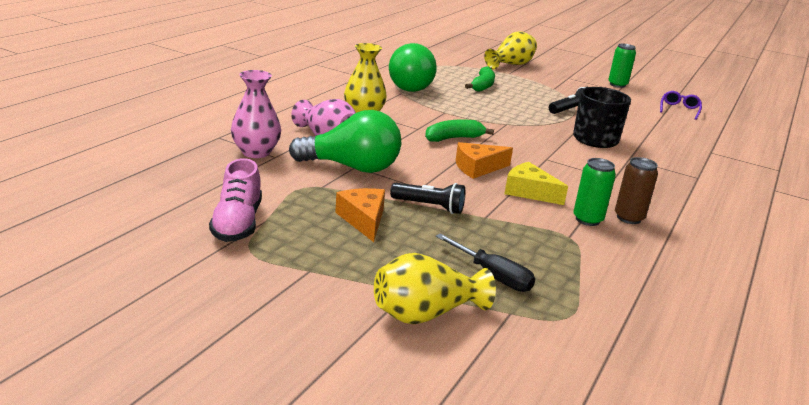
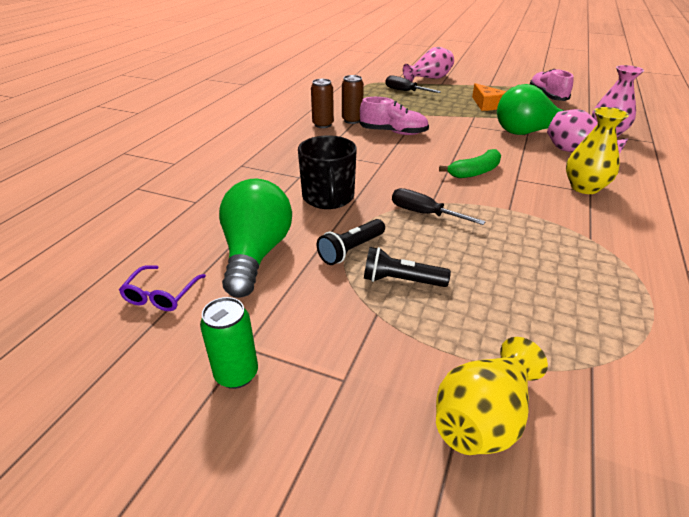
camera: 175 degrees right, 10 degrees up
(412, 86) = (592, 259): green light bulb -> green light bulb (256, 254)
(425, 314) = (429, 79): yellow vase -> pink vase
(429, 207) = (455, 115): black flashlight -> black flashlight (401, 280)
(478, 168) = (438, 145): orange cheese -> none
(482, 86) = (497, 289): green banana -> none
(514, 119) = (424, 214): none -> black screwdriver
(529, 192) = (393, 132): yellow cheese -> pink shoe
(587, 219) = (352, 120): green can -> brown can

